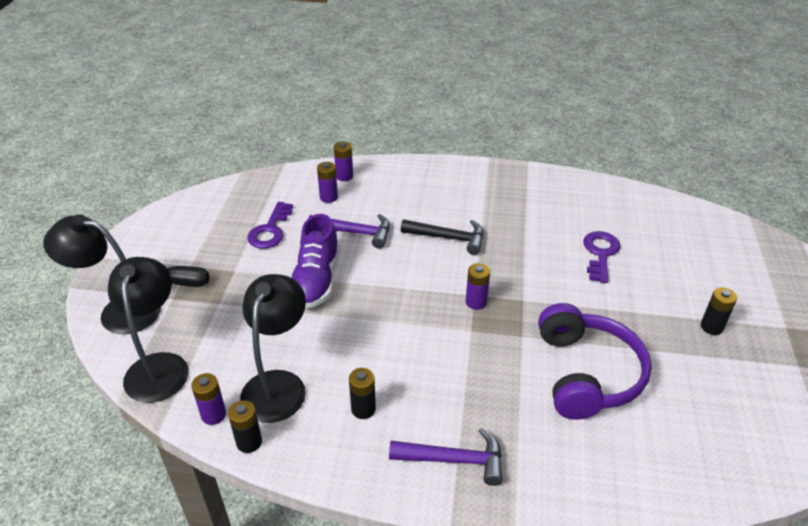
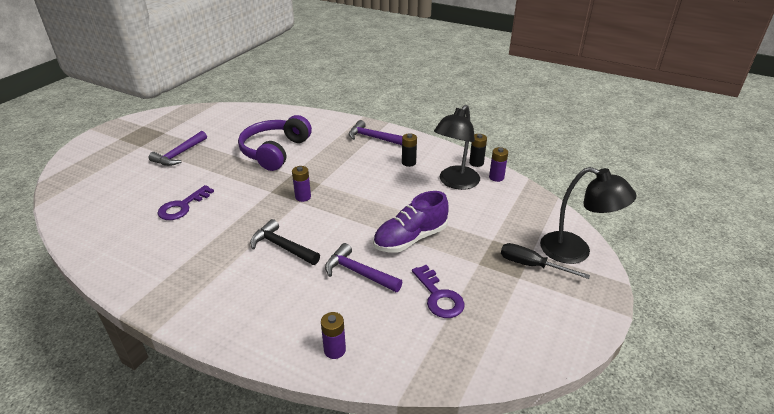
camera: 160 degrees left, 5 degrees down
(159, 366) = (534, 208): black lamp -> none
(270, 230) = (439, 296): purple key -> purple key turned 120 degrees clockwise
(316, 280) = (410, 239): purple shoe -> purple shoe turned 150 degrees counterclockwise
(328, 197) = (366, 322): purple battery -> none
(711, 327) = (179, 154): black battery -> purple hammer

